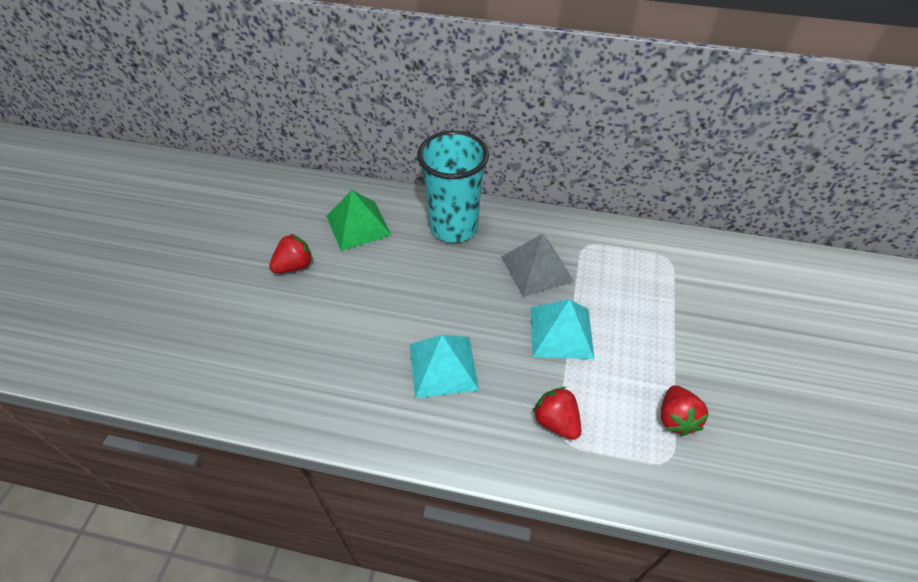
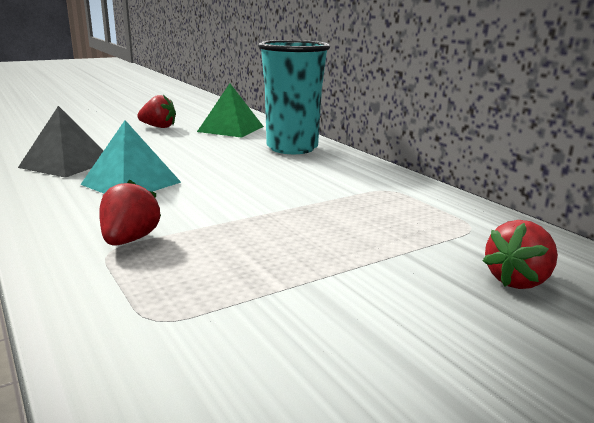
camera: 45 degrees right, 30 degrees down
(536, 268) = (312, 181): grey pyramid -> grey pyramid (66, 163)
(561, 332) = (254, 210): turquoise pyramid -> none
(676, 418) = (235, 303): red strawberry -> red strawberry (518, 280)

